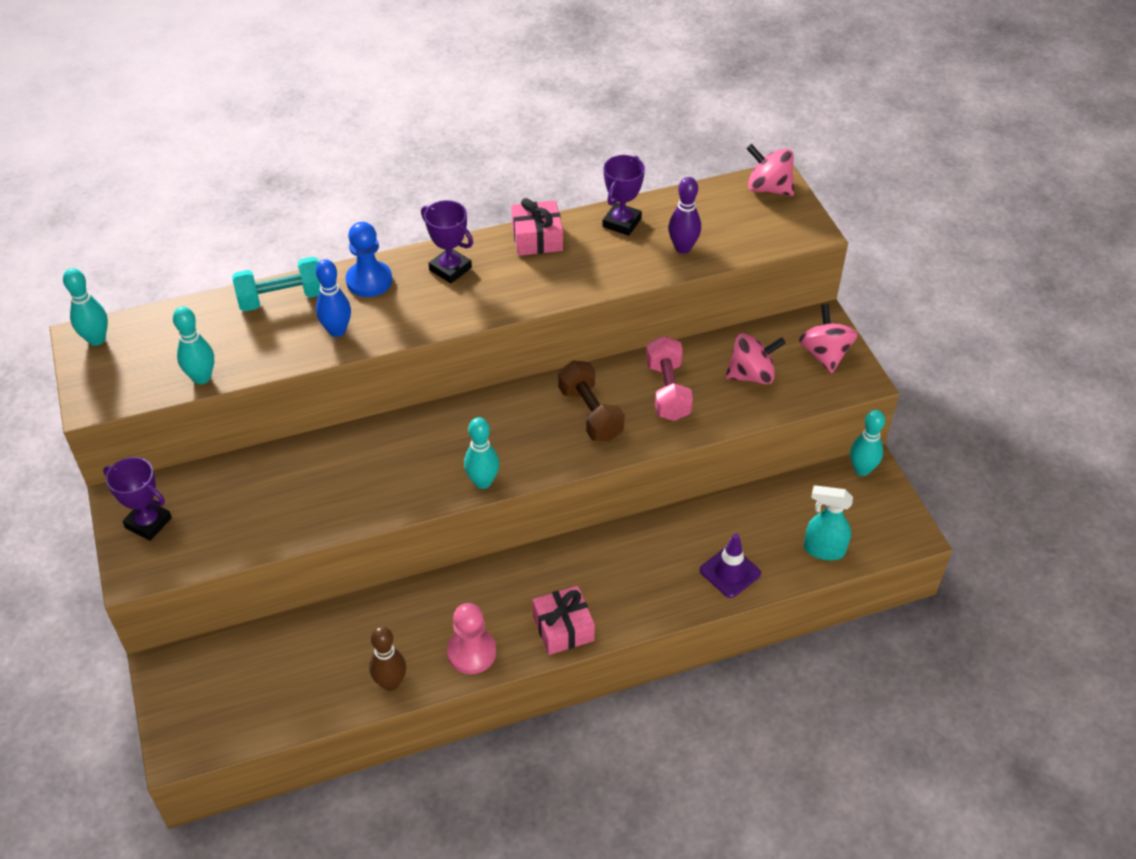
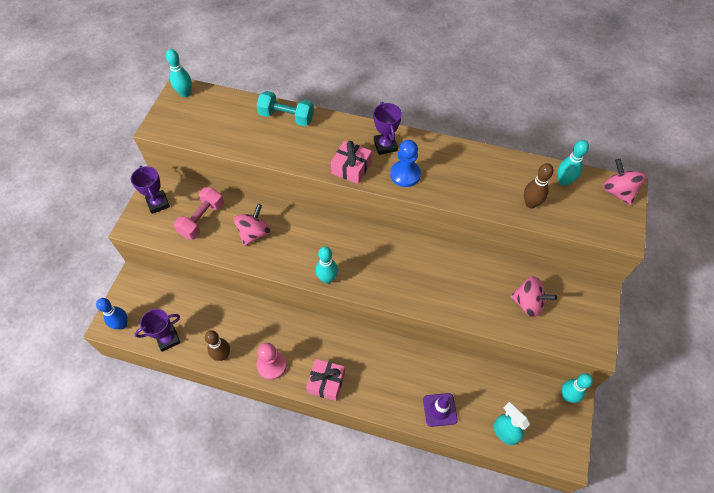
camera: 35 degrees right, 10 degrees up
(202, 378) = (214, 142): turquoise bowling pin -> turquoise bowling pin (563, 181)
(337, 331) = (298, 151): blue bowling pin -> blue bowling pin (122, 324)
(369, 281) = (337, 130): blue pawn -> blue pawn (405, 174)
(537, 238) = (448, 152): pink gift -> pink gift (351, 168)
(590, 414) = (415, 272): brown dumbbell -> none
(622, 223) = (505, 167): purple trophy -> purple trophy (168, 339)
(667, 391) = (469, 284): pink dumbbell -> pink dumbbell (202, 219)
(683, 248) = (530, 204): purple bowling pin -> brown bowling pin
(824, 354) = (585, 316): pink spinning top -> pink spinning top (254, 233)

